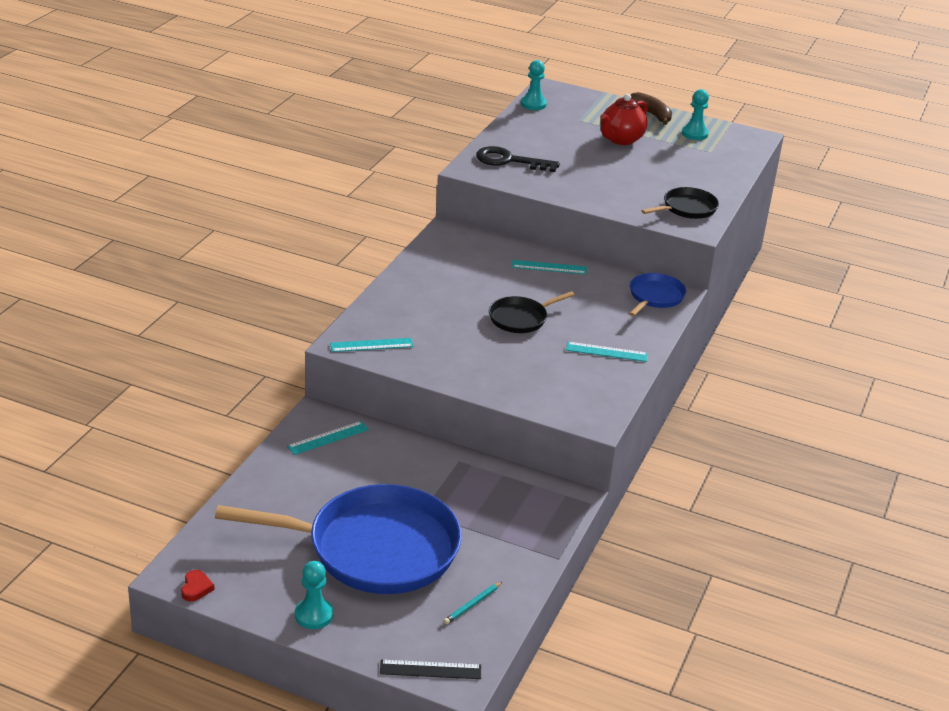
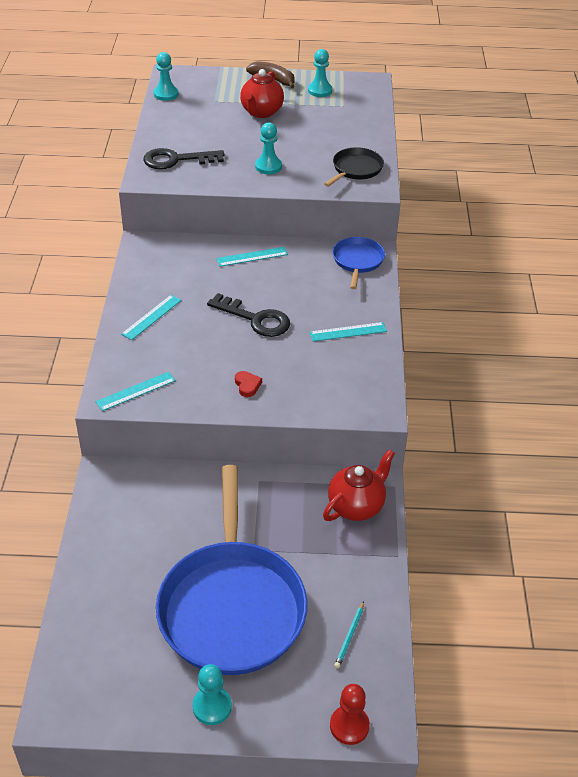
camera: 20 degrees left, 10 degrees up
(196, 588) = (83, 720): red heart -> red heart (247, 385)
(328, 438) = (127, 496): turquoise ruler -> turquoise ruler (151, 317)
(375, 548) = (232, 607): blue pan -> blue pan turned 105 degrees clockwise
(430, 669) = (349, 726): black ruler -> red pawn
(520, 318) = (255, 319): black pan -> black key
(542, 508) = (356, 506): none -> red teapot
(598, 186) = (268, 166): none -> turquoise pawn

